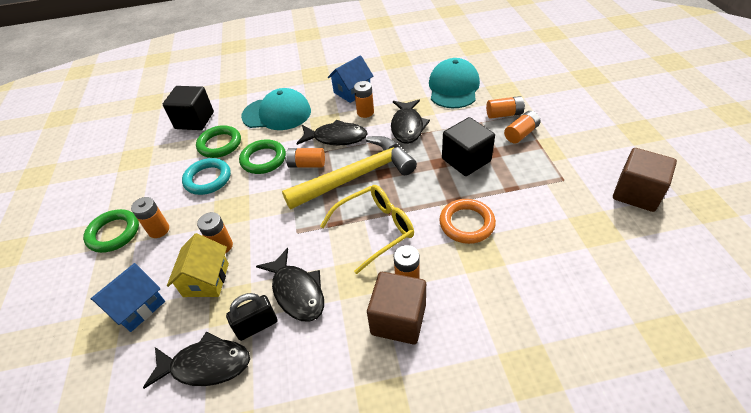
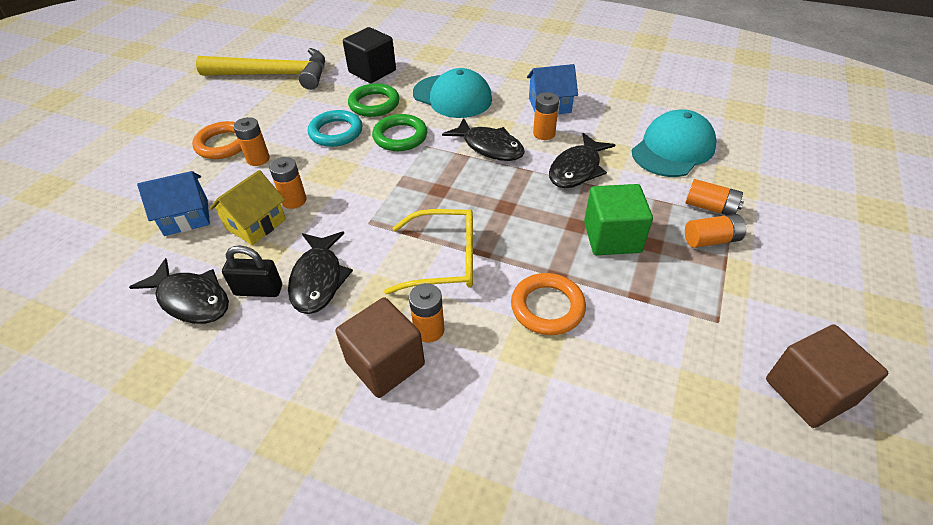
camera: 30 degrees right, 0 degrees up
(114, 233) = (223, 144): green ring -> orange ring
(307, 164) = (436, 160): orange battery -> none
(356, 176) = (473, 196): yellow hammer -> yellow hammer (273, 75)
(466, 160) = (612, 237): black cube -> green cube

